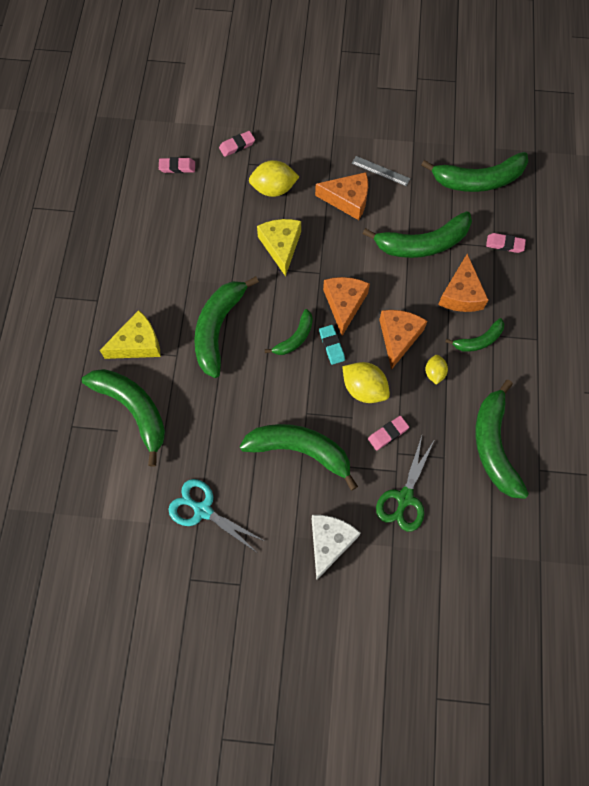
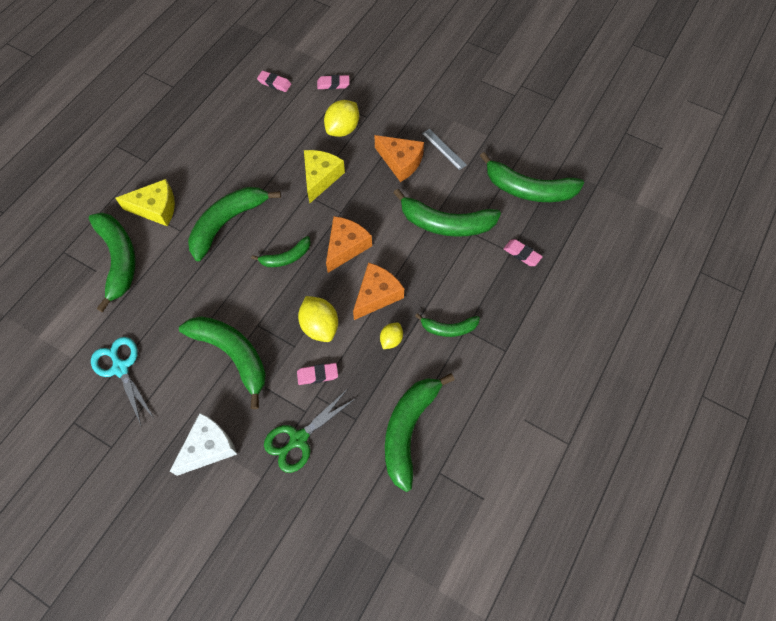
camera: 25 degrees right, 5 degrees down
(273, 189) = (342, 129): yellow lemon -> yellow lemon turned 75 degrees counterclockwise
(331, 346) = (314, 277): turquoise eraser -> none
(461, 294) = (456, 281): orange cheese -> none

